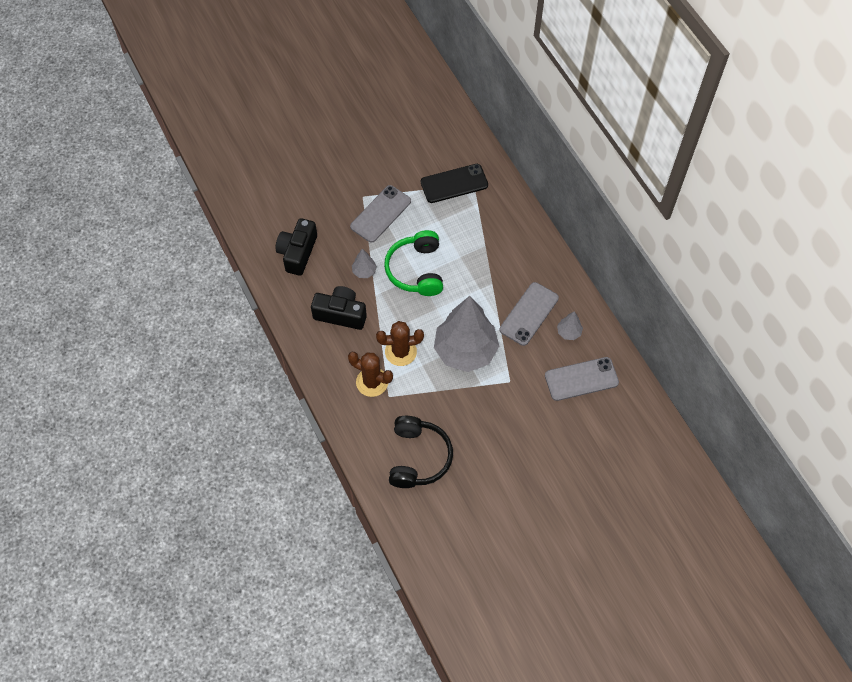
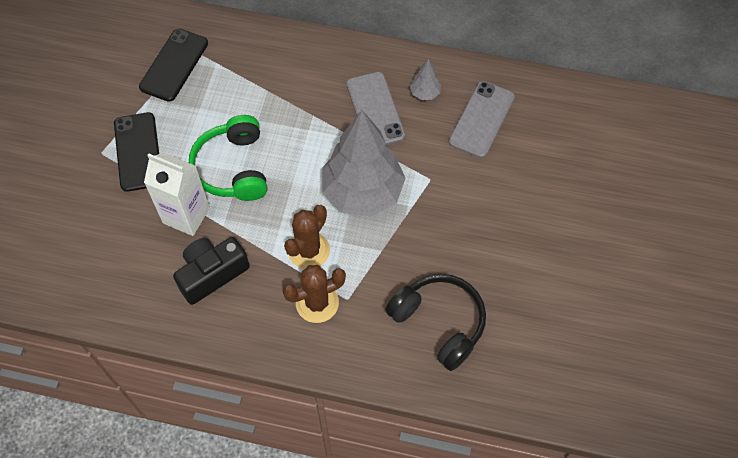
camera: 50 degrees left, 0 degrees up
(298, 253) = (99, 262): black camera -> none
(364, 271) = (186, 215): grey tree -> white carton
(380, 214) = (138, 152): grey phone -> black phone
(416, 270) = (233, 168): green headphones -> green headphones turned 45 degrees clockwise

